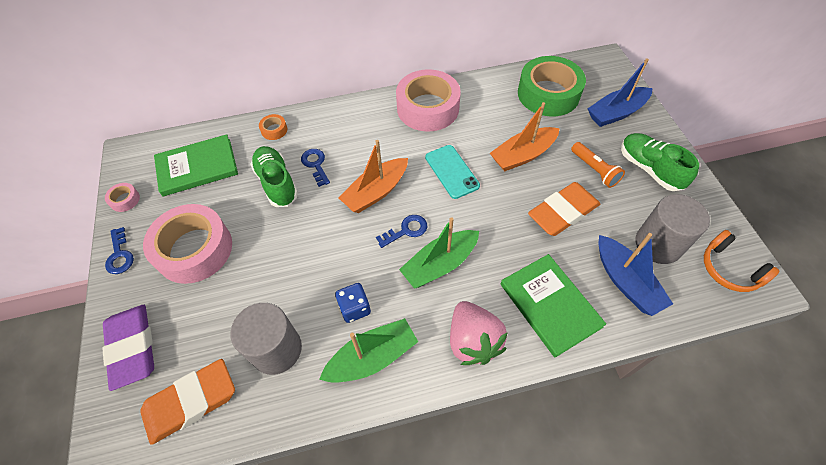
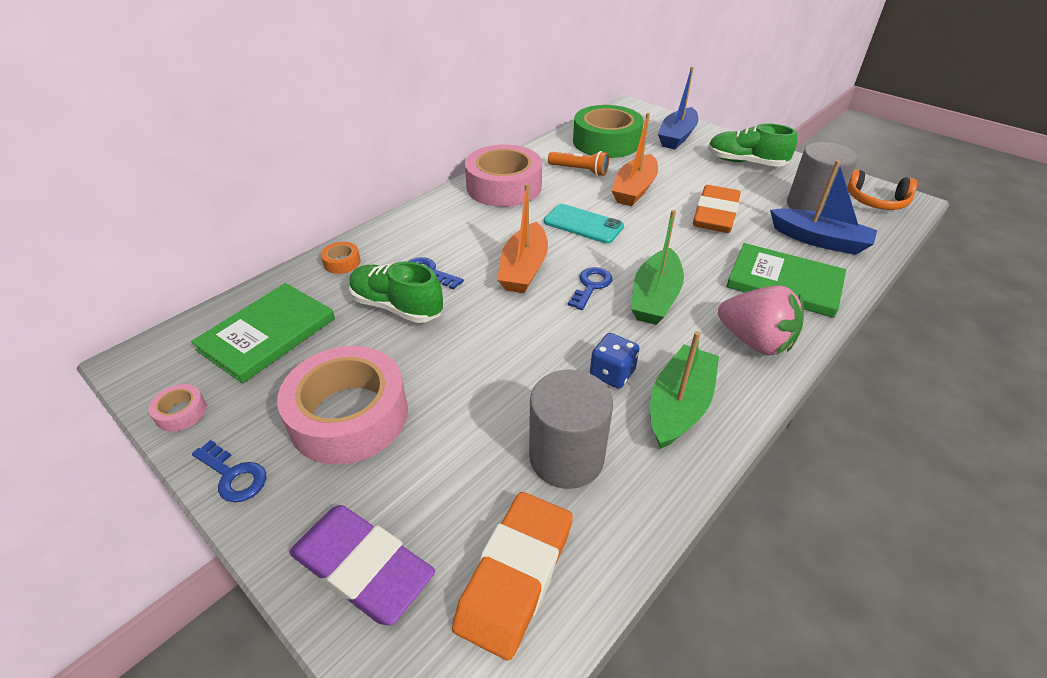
camera: 35 degrees left, 15 degrees down
(594, 170) = (705, 178): orange flashlight -> orange flashlight (579, 170)

